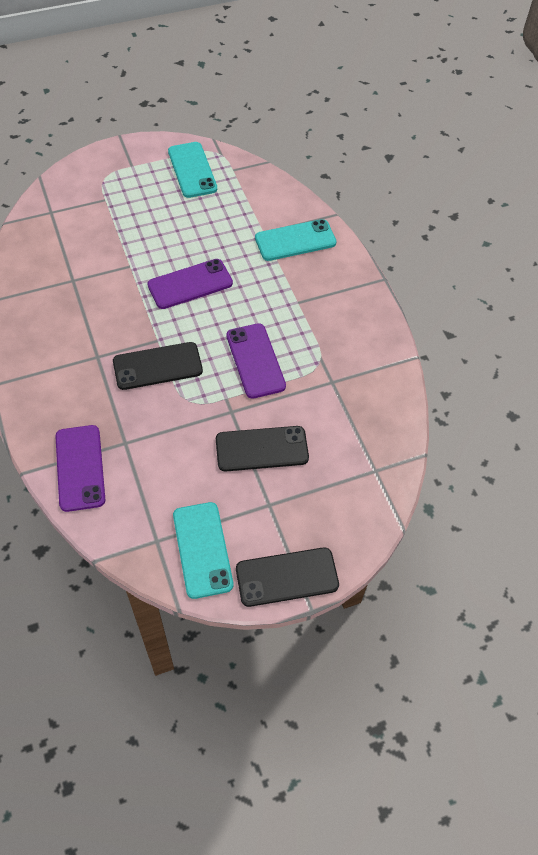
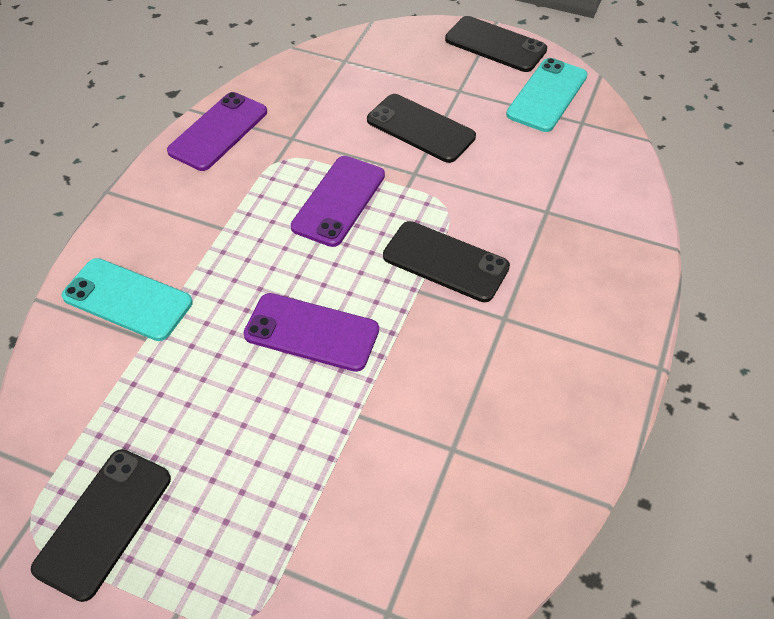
camera: 135 degrees left, 5 degrees down
(80, 468) = (611, 217): purple phone -> purple phone (218, 131)
(192, 170) = (104, 522): turquoise phone -> black phone

